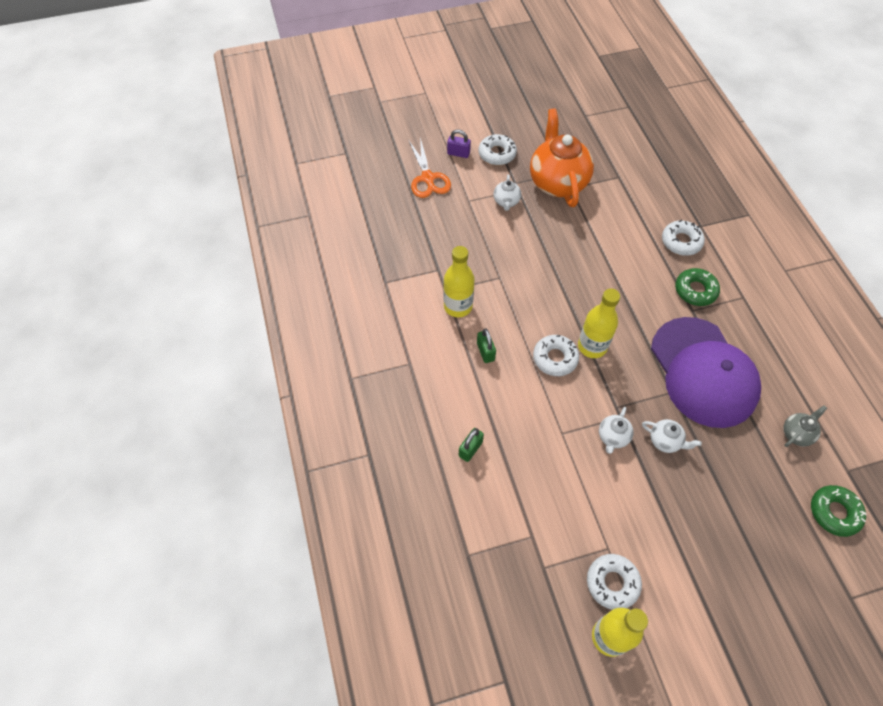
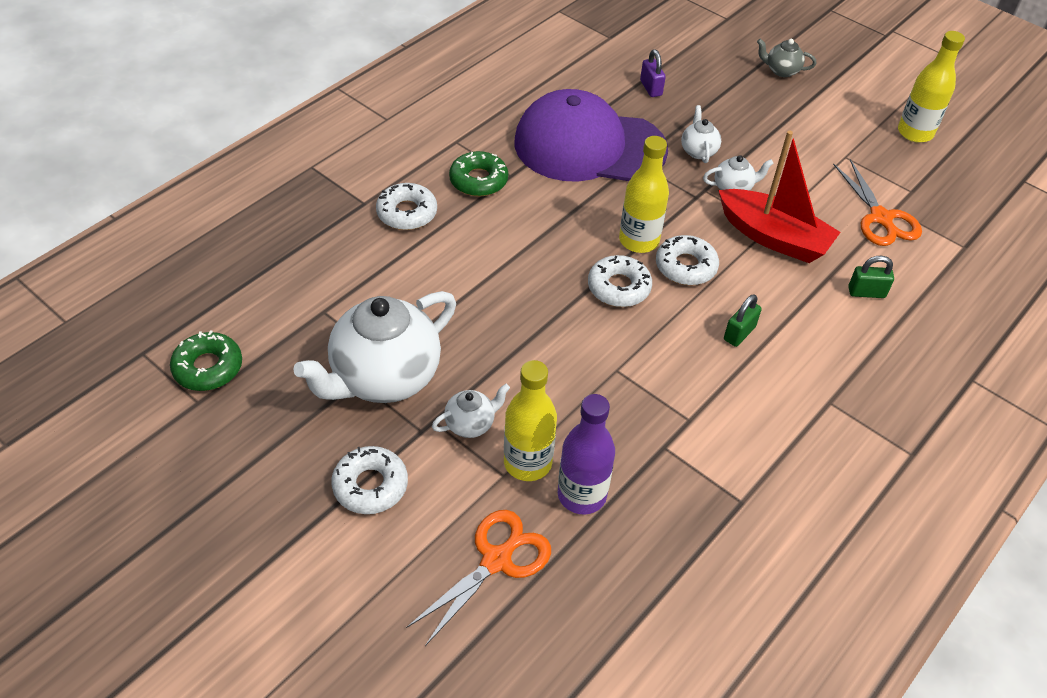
camera: 125 degrees left, 10 degrees down
(436, 223) = (582, 495): none -> purple bottle
(458, 153) = (406, 544): purple padlock -> purple padlock (651, 88)
(458, 306) = (702, 393): yellow bottle -> yellow bottle (527, 463)
(529, 517) = (880, 218): none -> orange scissors
(551, 428) = (773, 237): none -> red boat
(557, 182) = (384, 377): orange teapot -> white teapot
(612, 583) = (871, 144): white donut -> white donut (619, 287)
(703, 372) = (589, 146): purple cap -> purple cap turned 120 degrees counterclockwise
(796, 434) = (601, 72): grey teapot -> grey teapot (781, 71)
(834, 512) = (660, 38): green donut -> green donut (208, 367)

